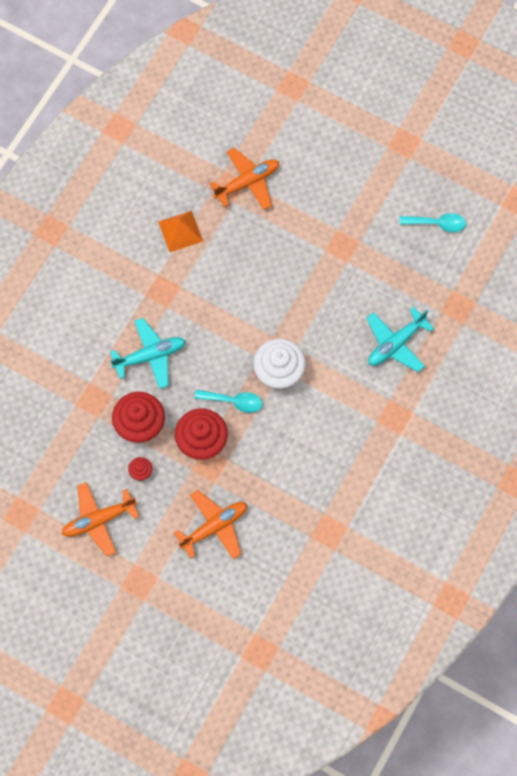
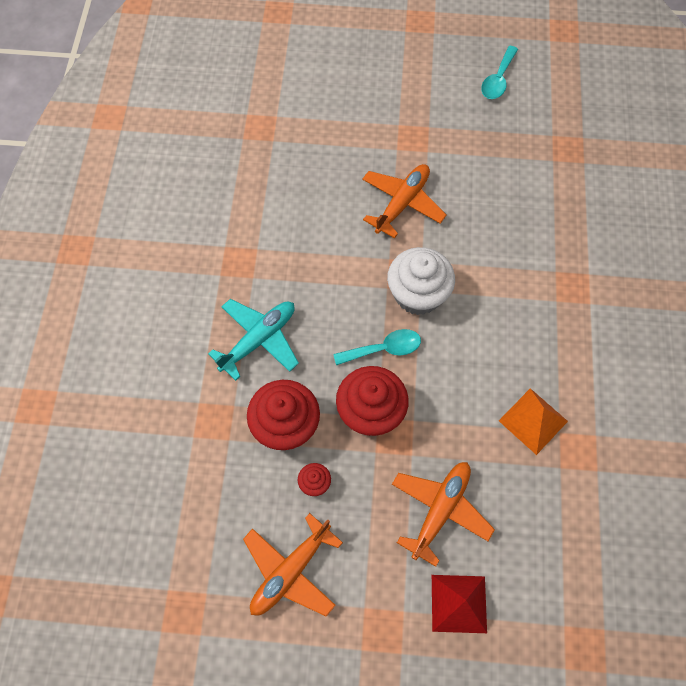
camera: 25 degrees left, 5 degrees down
(180, 231) = (228, 192): orange pyramid -> orange pyramid (533, 421)
(195, 589) = (459, 603): none -> red pyramid
(247, 182) = (278, 116): orange plane -> orange plane (402, 203)
(395, 343) = (527, 211): turquoise plane -> none
(437, 223) = (498, 80): turquoise spoon -> turquoise spoon turned 135 degrees clockwise

